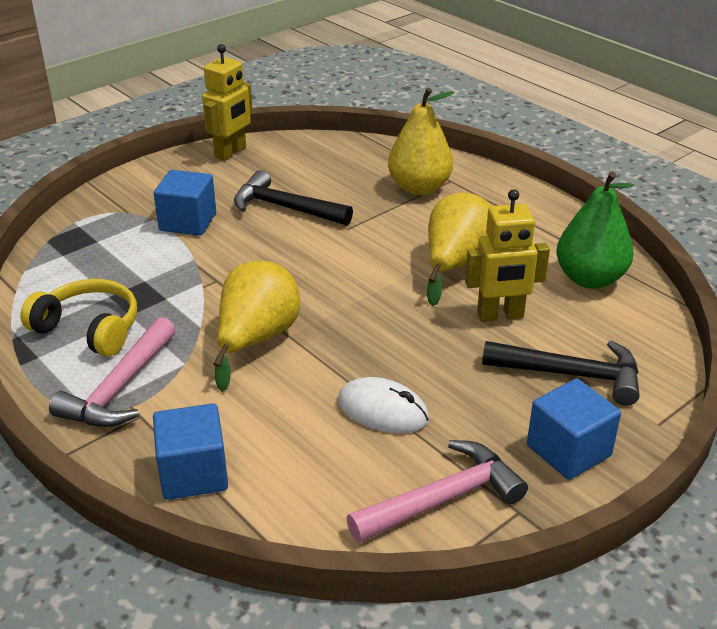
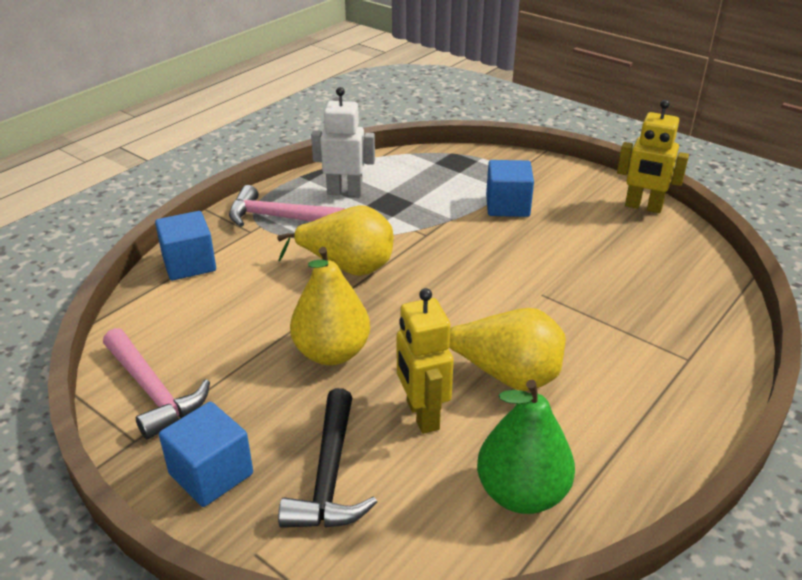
camera: 80 degrees right, 0 degrees up
(89, 328) = (345, 192): yellow headphones -> white robot
(285, 208) = (559, 252): black hammer -> none
(382, 410) = (262, 346): white mouse -> none
(419, 188) = (653, 335): yellow pear -> yellow pear (331, 353)

